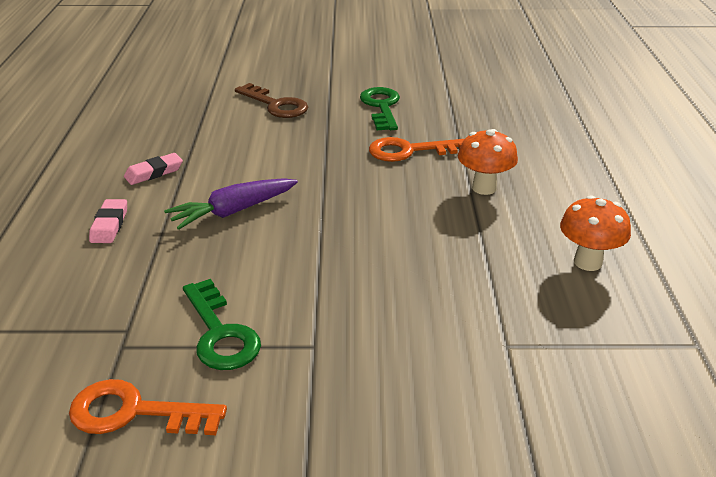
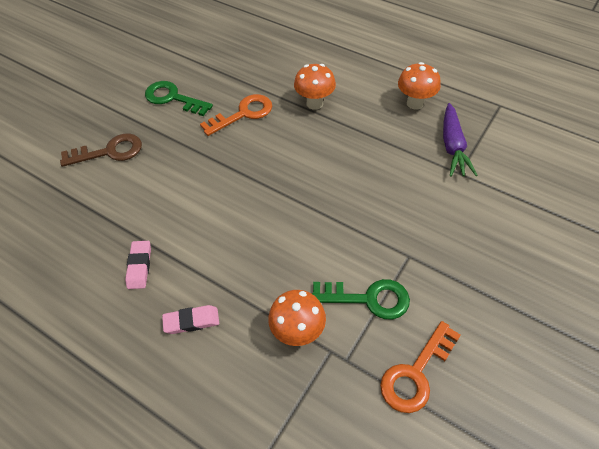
camera: 55 degrees left, 20 degrees up
(109, 225) = (191, 321): pink eraser -> pink eraser turned 45 degrees counterclockwise
(138, 296) = (298, 332): none -> orange mushroom
(233, 211) = (236, 238): purple carrot -> purple carrot (452, 146)
(409, 151) = (243, 114): orange key -> orange key turned 150 degrees counterclockwise

